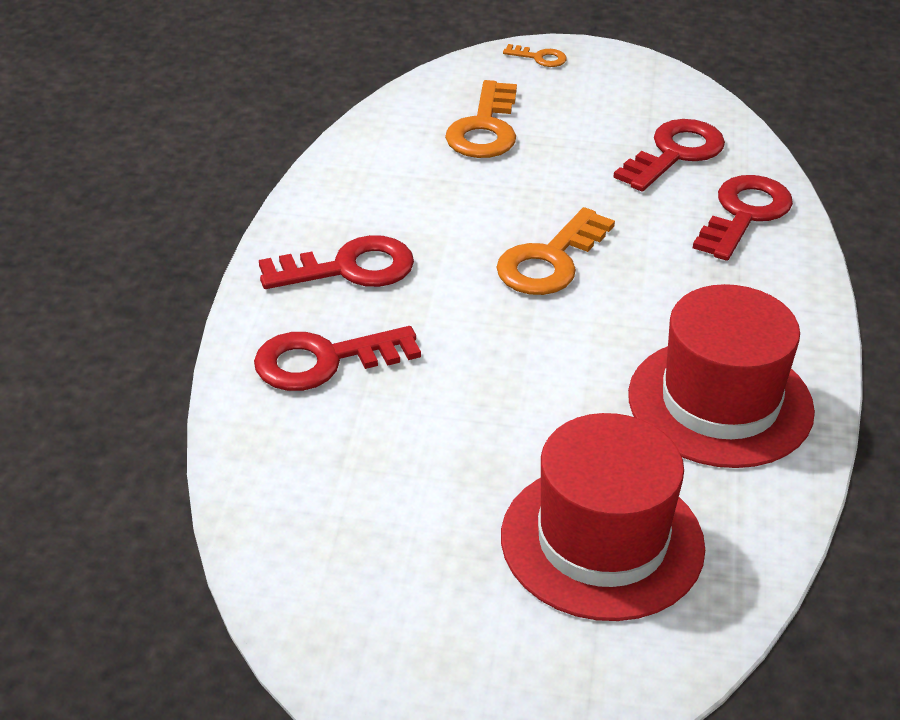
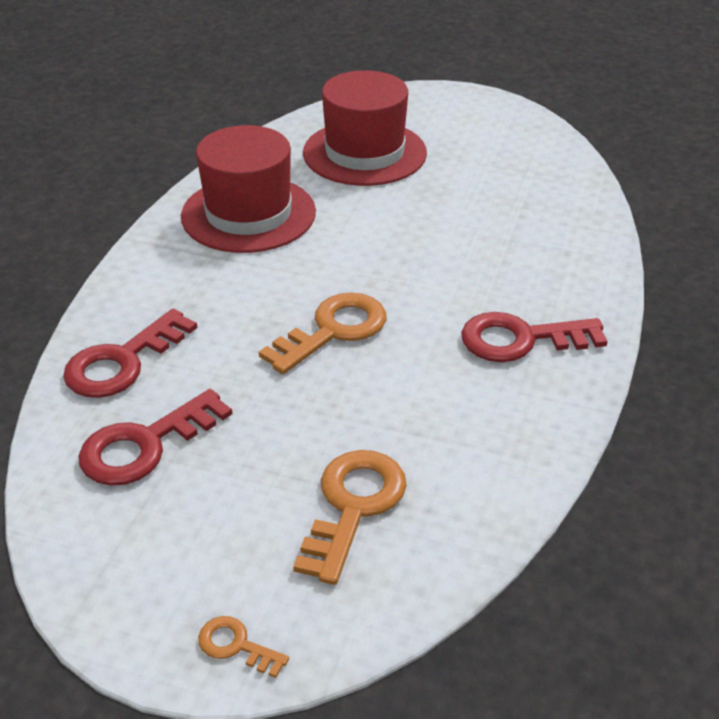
camera: 170 degrees left, 0 degrees up
(324, 361) = (540, 265): red key -> none

